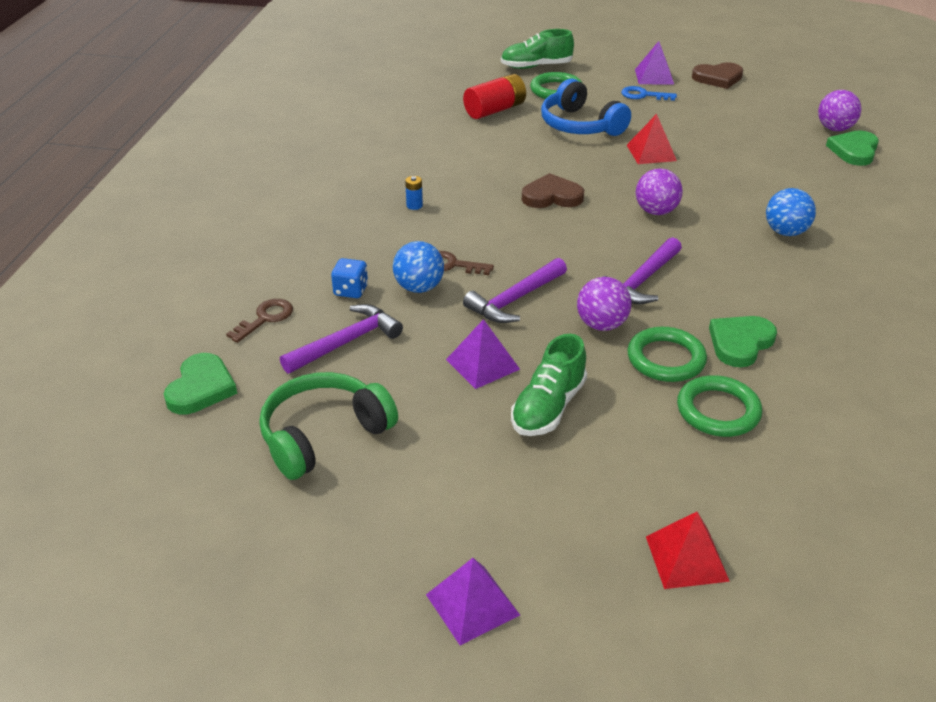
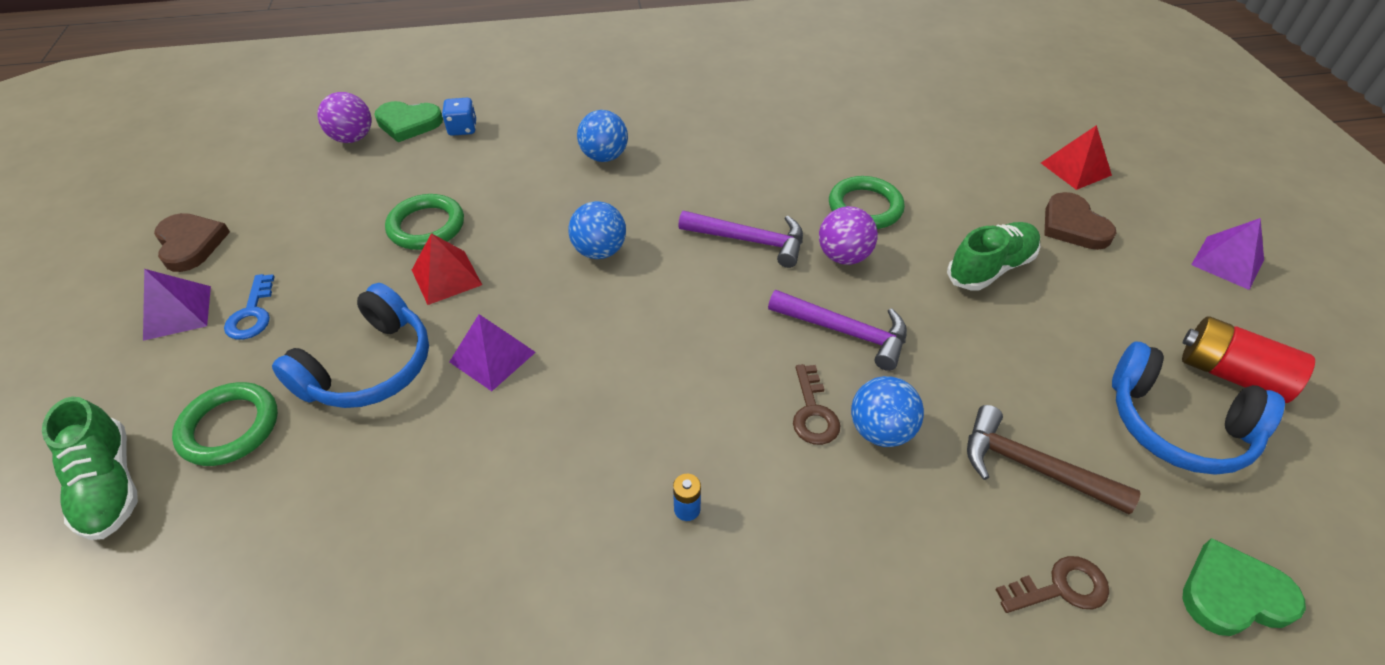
camera: 110 degrees left, 10 degrees up
(265, 318) = (1061, 587): brown key -> brown key turned 150 degrees clockwise
(324, 435) = (1176, 425): green headphones -> blue headphones
(346, 342) = (1032, 467): purple hammer -> brown hammer
(351, 290) = (935, 506): blue dice -> blue dice (462, 129)
(482, 364) = (970, 330): purple pyramid -> purple pyramid (492, 357)
(495, 110) = (318, 498): red battery -> red battery (1230, 374)
(548, 407) = (990, 268): green shoe -> green shoe turned 45 degrees counterclockwise
(552, 196) = (598, 352): brown heart -> brown heart (1073, 226)
(656, 211) = (599, 251): purple ball -> blue ball
(718, 411) = (910, 171): green ring -> green ring (426, 226)
(740, 343) = (810, 168): green heart -> none

